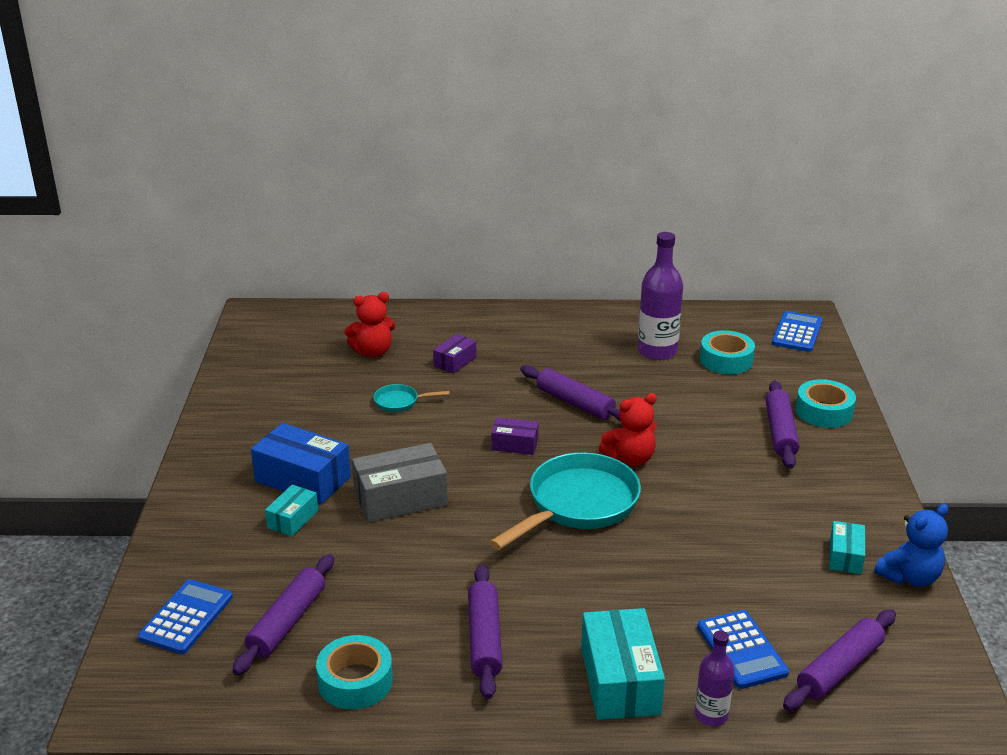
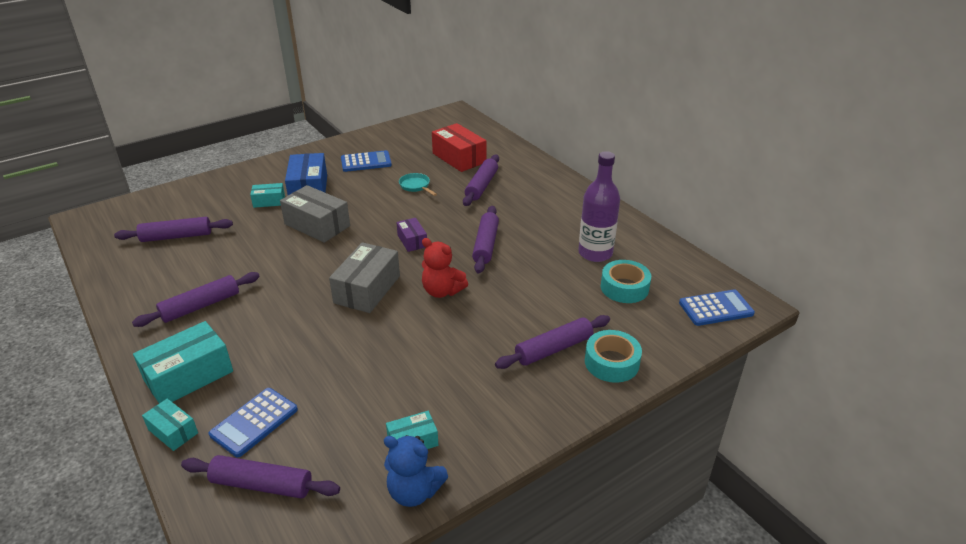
camera: 55 degrees right, 5 degrees up
(186, 617) = (163, 207): blue calculator -> blue calculator (366, 162)
(355, 681) = (137, 277): turquoise tape -> none
(373, 352) = (459, 158): red teddy bear -> red box
(455, 361) = (481, 186): purple box -> purple rolling pin
(577, 505) = (367, 289): turquoise pan -> grey box
(711, 715) = (173, 431): purple bottle -> turquoise box

